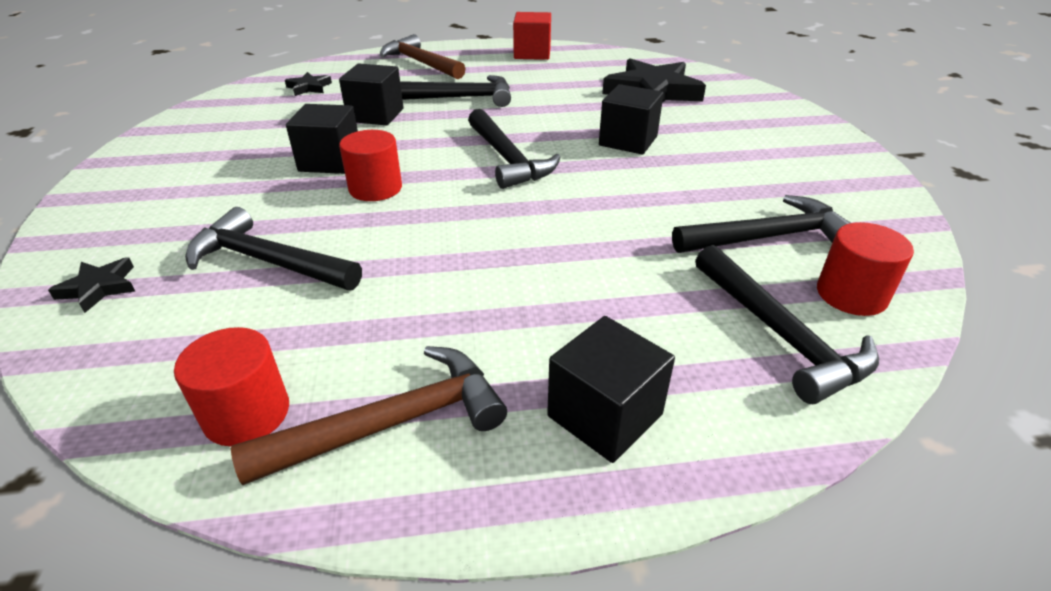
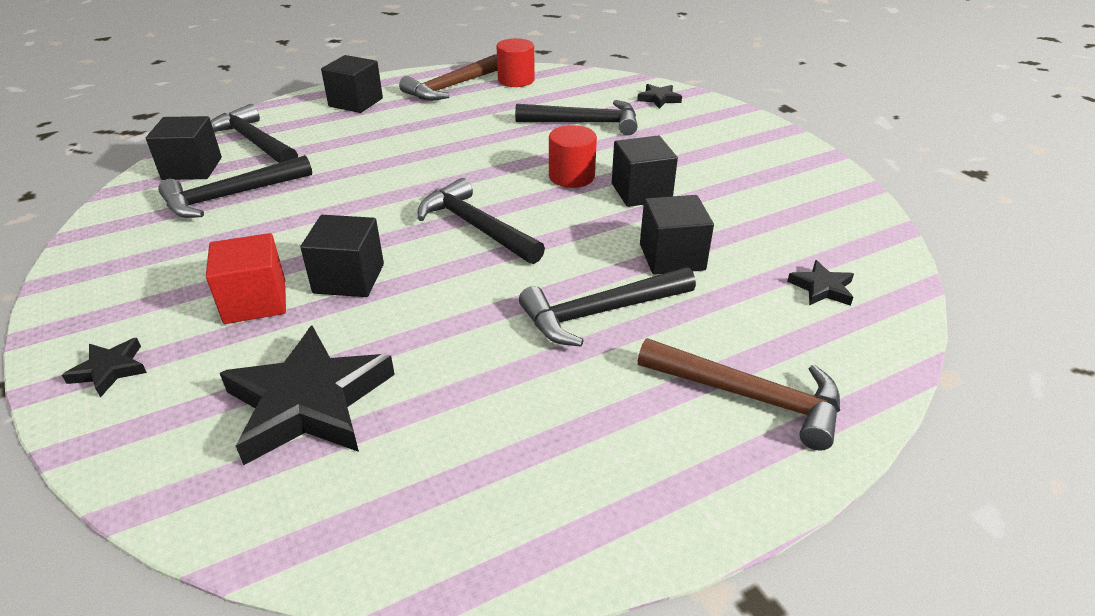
camera: 160 degrees right, 0 degrees up
(532, 53) = (573, 500): red cube -> red cube (255, 301)
(786, 120) = (110, 370): none -> black star
(851, 295) = (192, 168): red cylinder -> black cube

